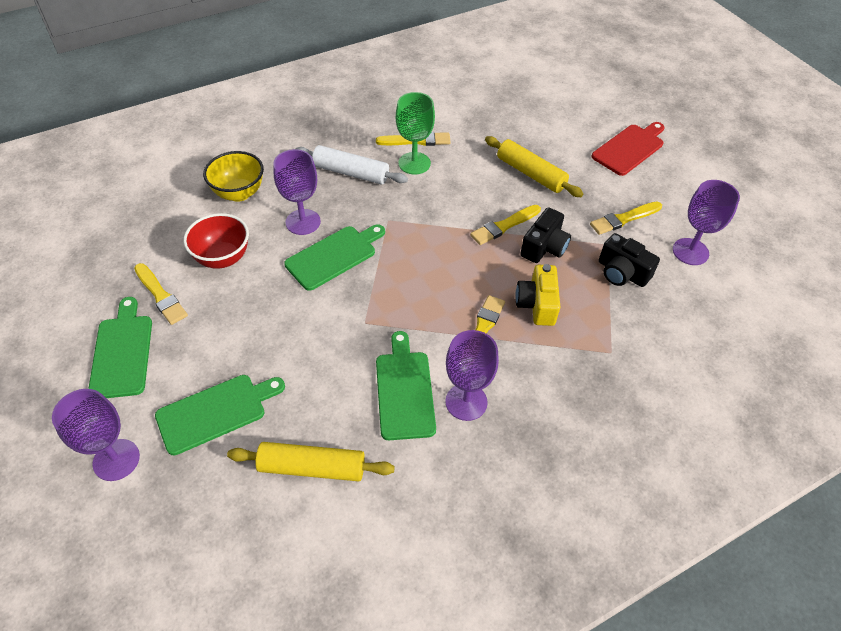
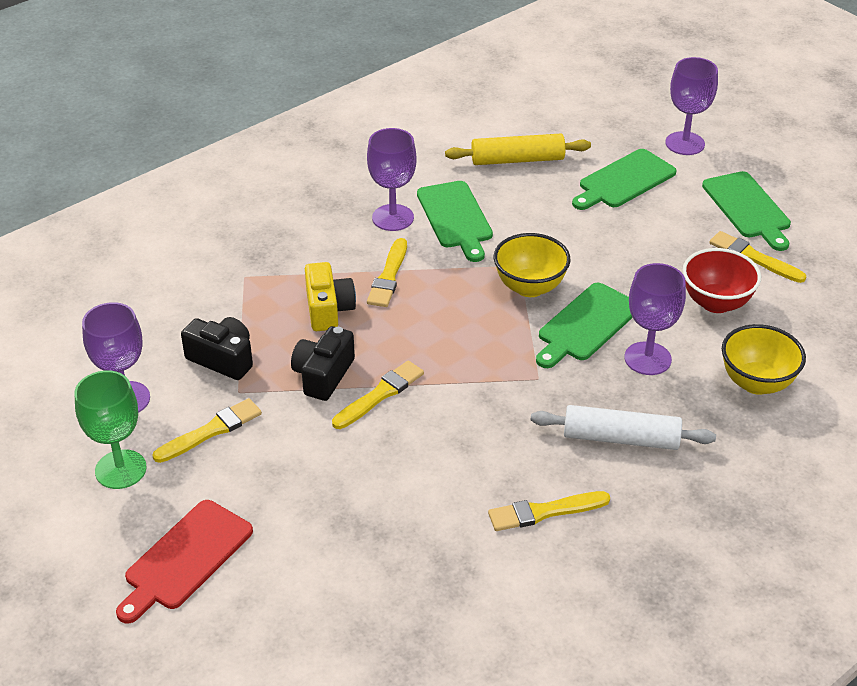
camera: 170 degrees right, 10 degrees down
(364, 298) = (529, 287): none -> yellow bowl
(414, 163) = (533, 470): green goblet -> green goblet (120, 469)
(530, 174) = (350, 482): yellow rolling pin -> none

